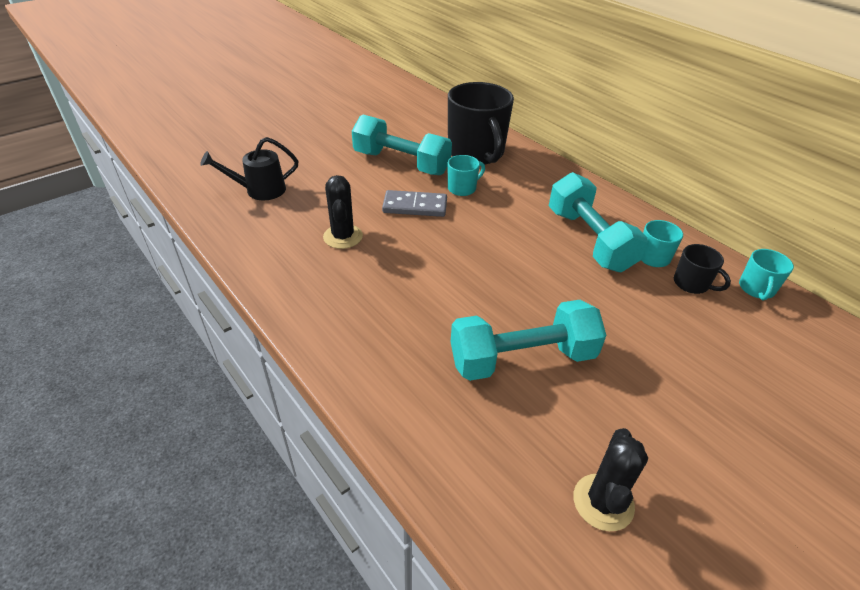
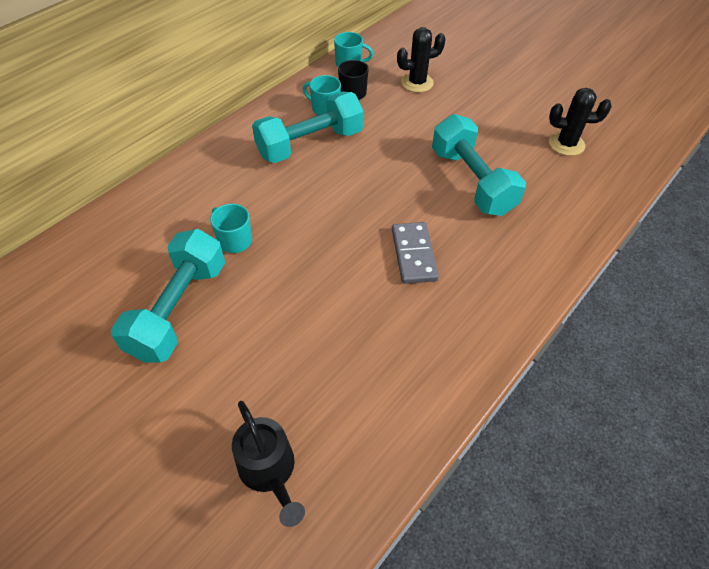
camera: 100 degrees left, 10 degrees up
(343, 237) = (353, 336): black cactus -> black cactus (417, 83)
(415, 206) = (279, 279): grey domino -> grey domino (414, 254)
(476, 153) = (150, 235): black mug -> none

